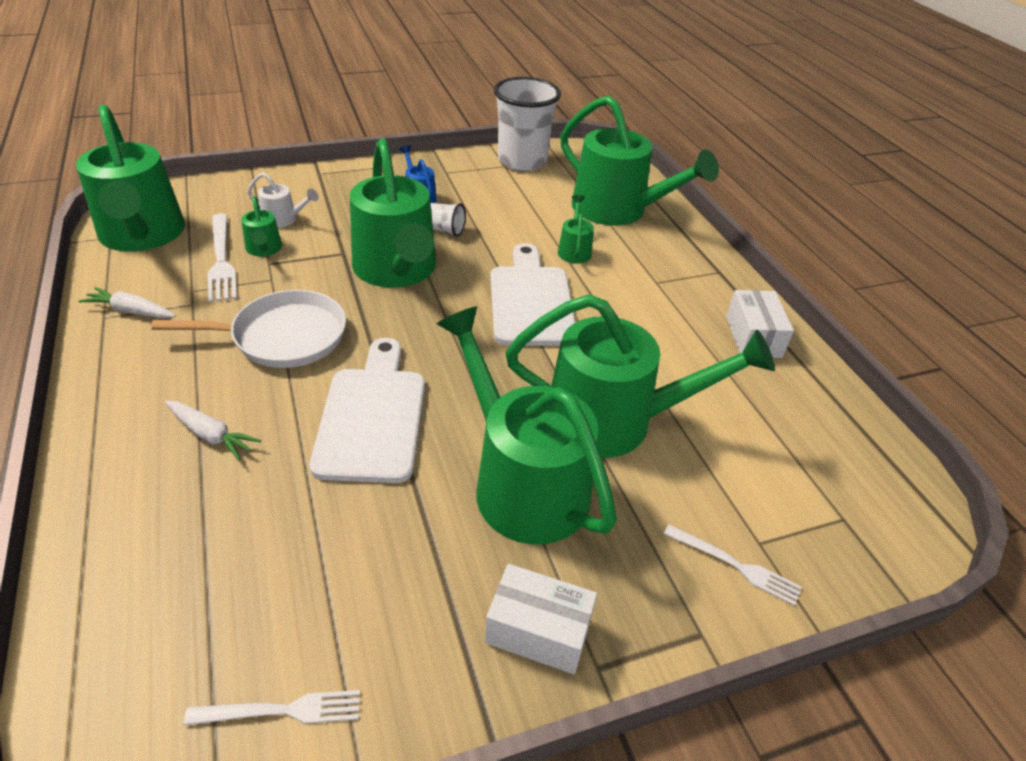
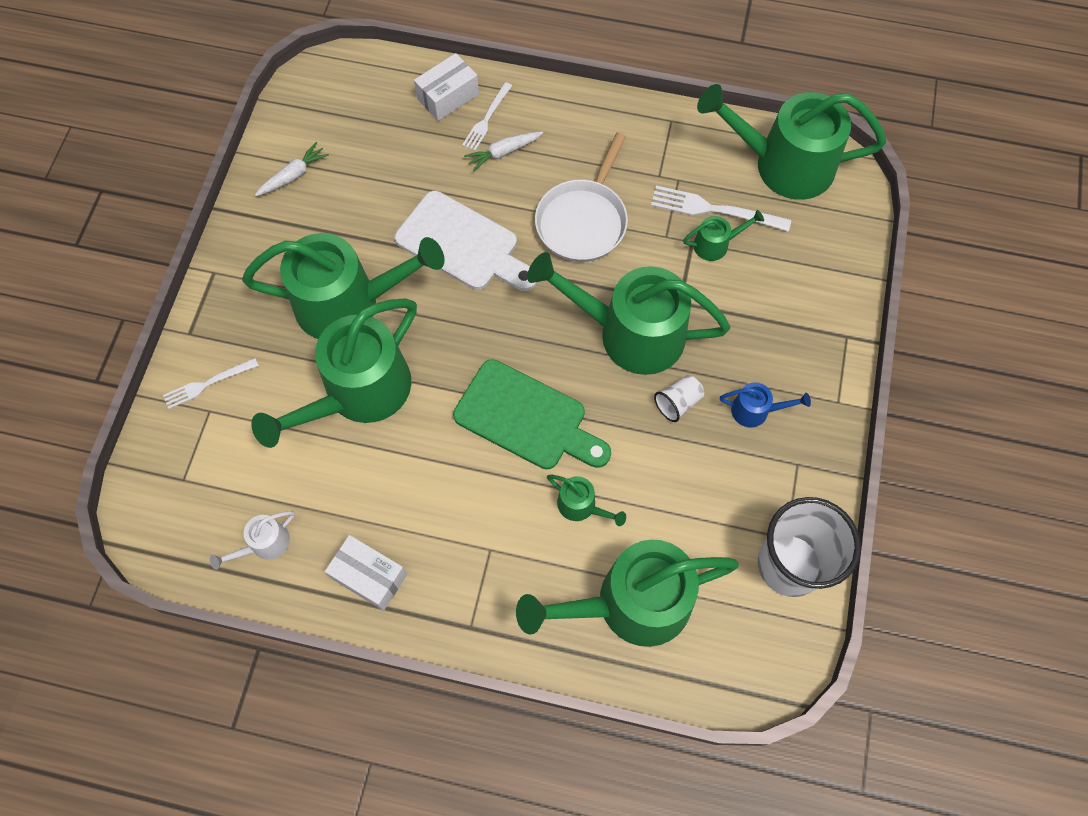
camera: 125 degrees right, 25 degrees up
(131, 311) = (669, 137): white carrot -> white carrot (293, 175)
(264, 249) = (716, 244): green watering can -> green watering can turned 150 degrees clockwise
(281, 710) = (297, 134): white fork -> white fork (487, 119)
(284, 220) = (761, 275): white watering can -> white watering can (264, 544)
(531, 301) = (526, 418): white cutting board -> green cutting board
(538, 631) = (252, 256): white box -> white box (448, 97)

